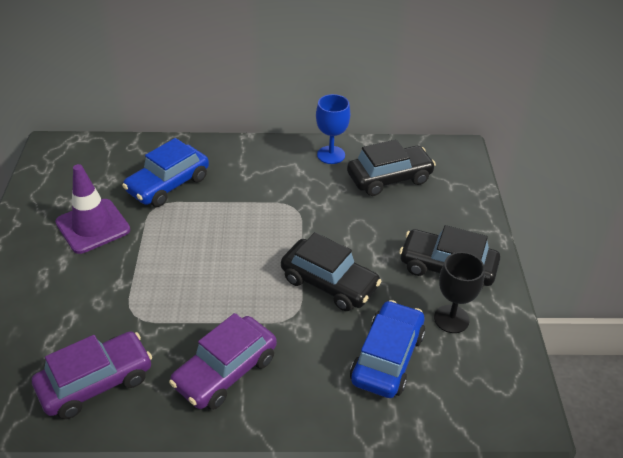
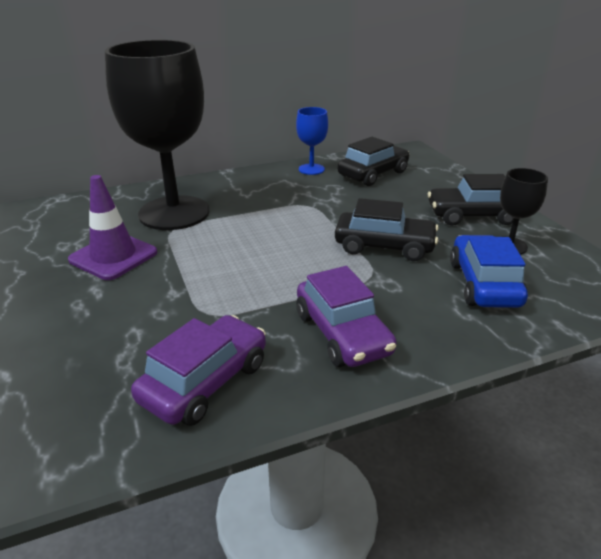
camera: 20 degrees left, 10 degrees down
(168, 184) = (174, 213): blue car -> black goblet
(225, 371) = (342, 333): purple car -> purple car turned 45 degrees counterclockwise

